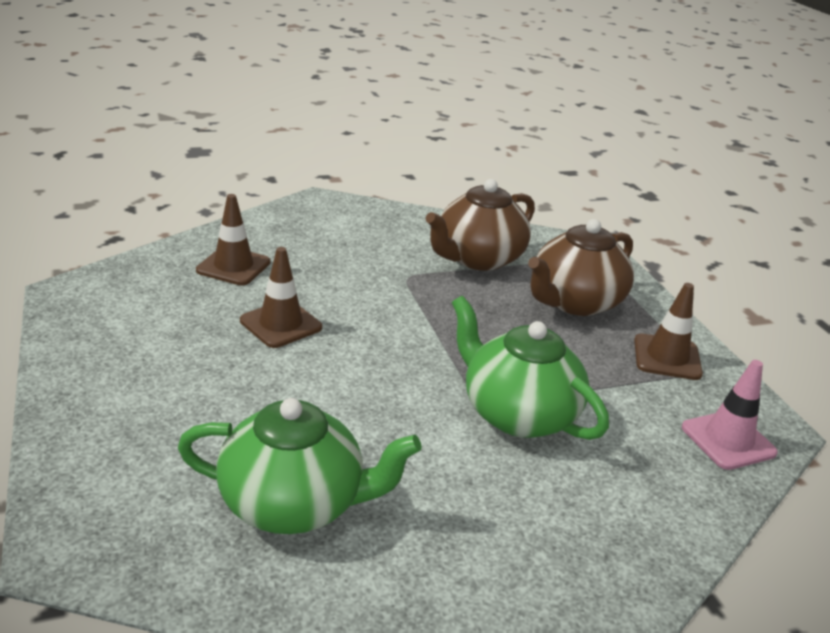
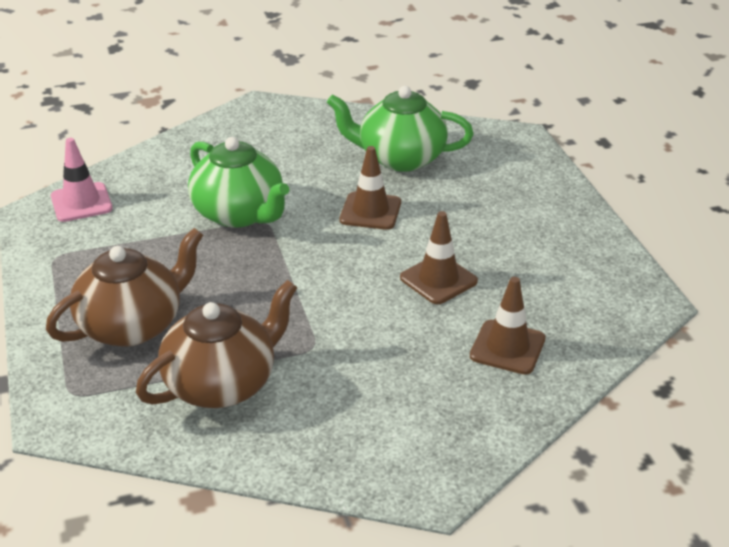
camera: 175 degrees left, 5 degrees up
(667, 357) = (77, 267): brown traffic cone -> brown traffic cone (370, 211)

